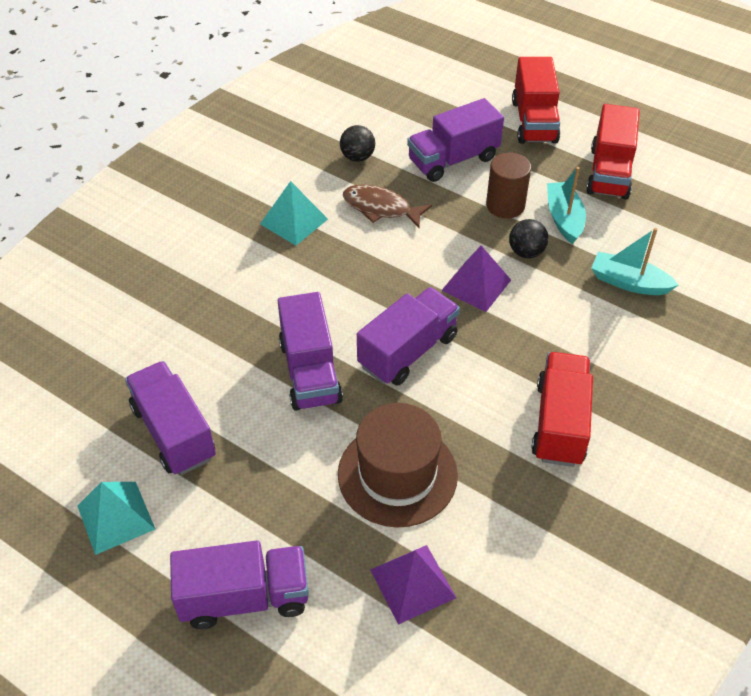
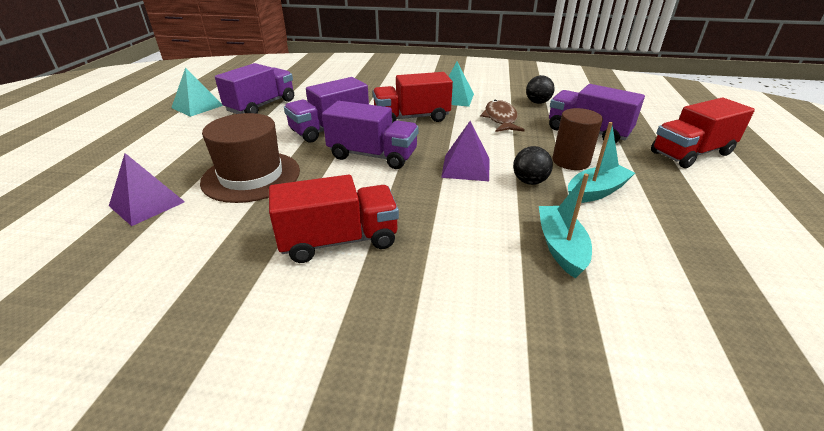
camera: 65 degrees right, 15 degrees down
(245, 597) = (139, 149): purple truck -> none
(609, 172) = (696, 204): red truck -> red truck (412, 118)

